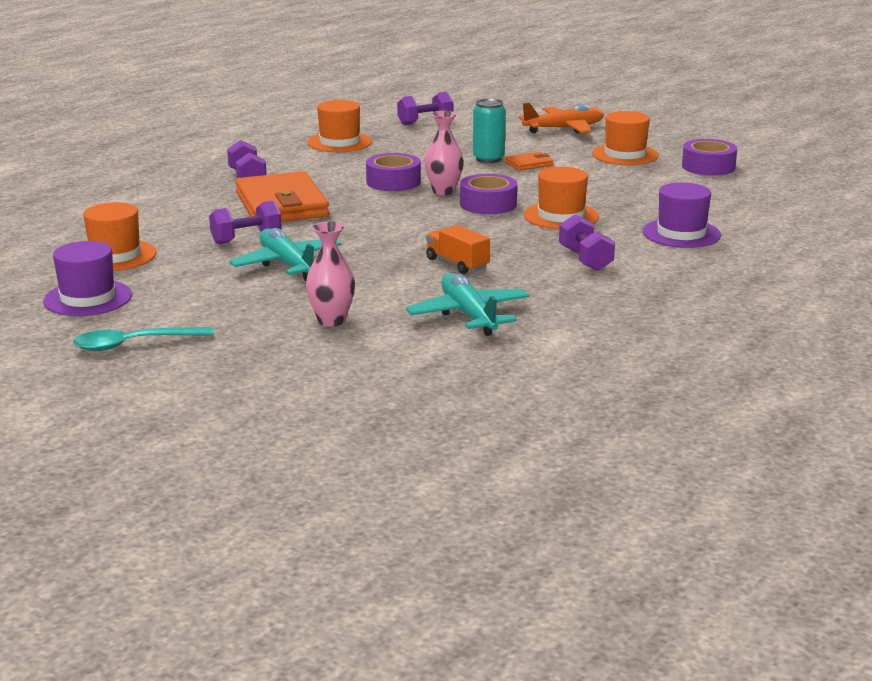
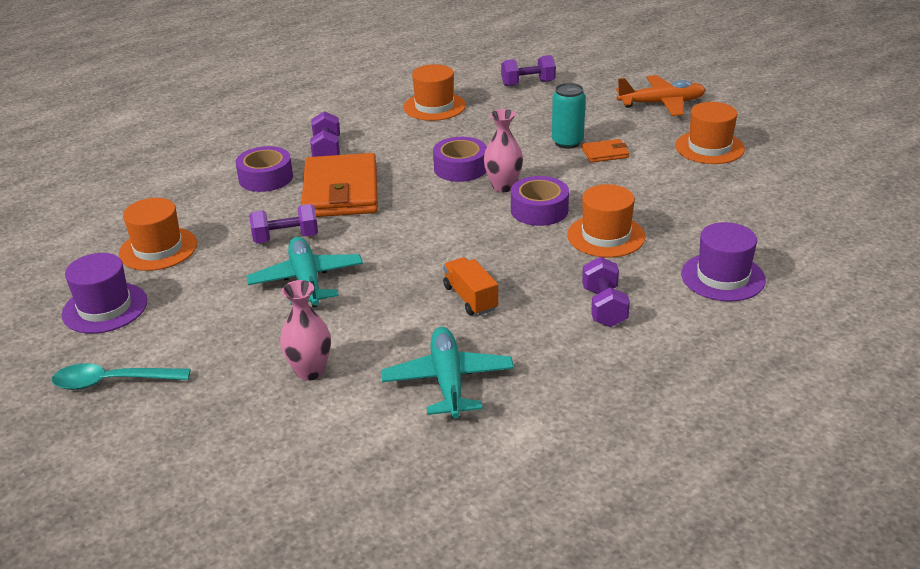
camera: 15 degrees right, 10 degrees up
(708, 167) = (791, 174): purple tape -> purple tape (266, 178)

